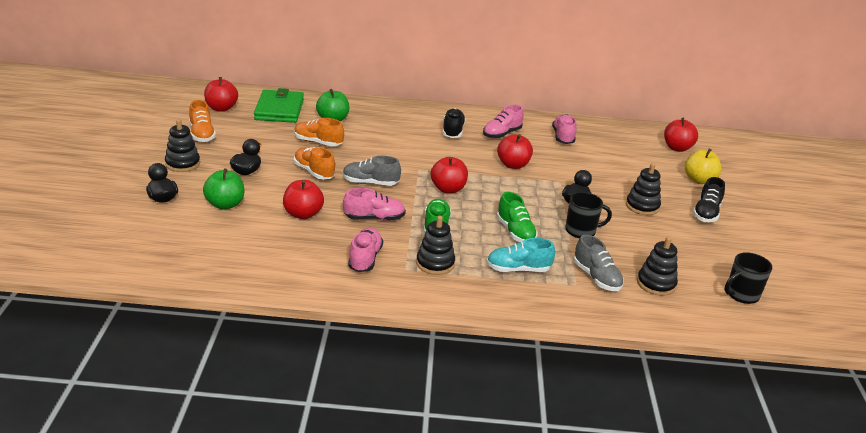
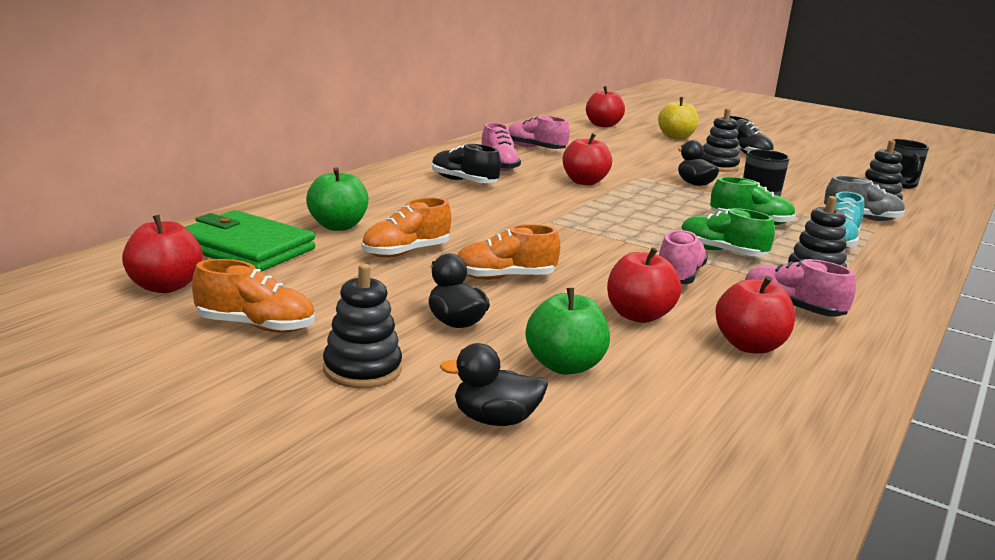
camera: 60 degrees left, 10 degrees down
(370, 183) = (571, 254): grey shoe -> none
(448, 189) = (622, 222): red apple -> red apple (749, 346)

